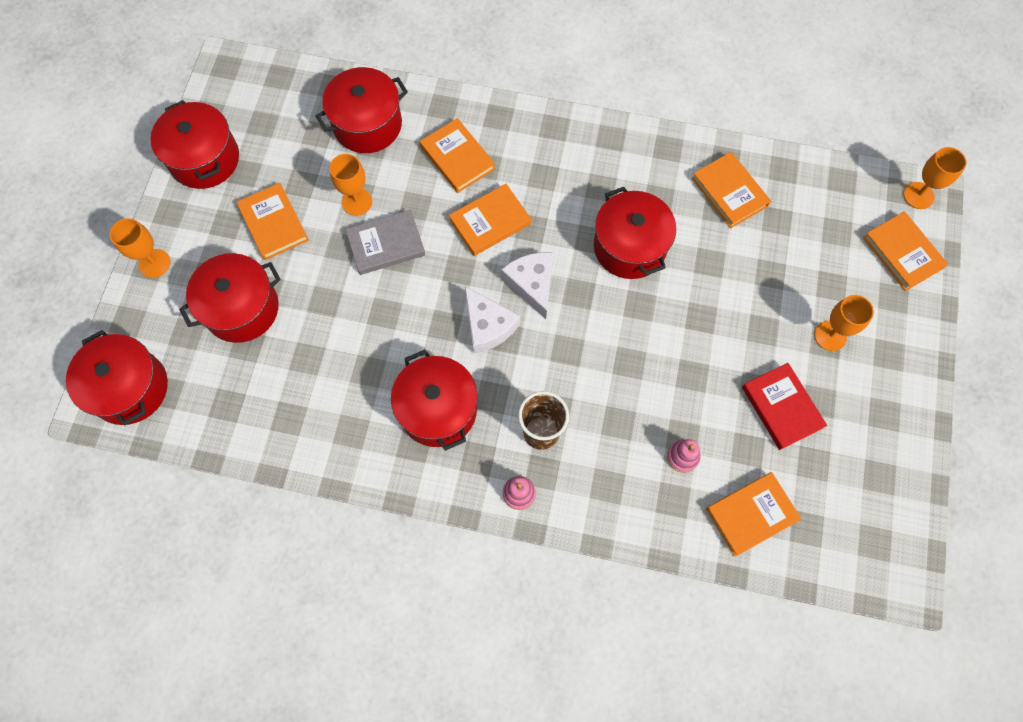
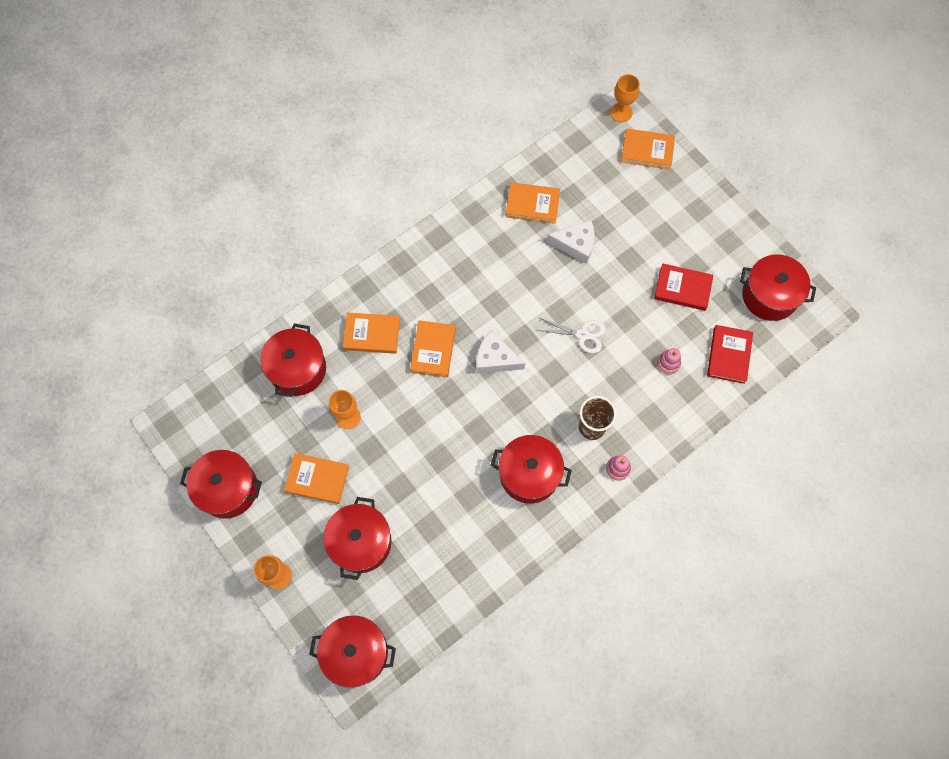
camera: 50 degrees left, 0 degrees up
(386, 244) = (394, 422): grey book -> none
(488, 326) = (500, 404): white cheese -> white cheese (575, 244)
(629, 247) = (519, 286): red pot -> red pot (769, 296)
(634, 346) = (582, 335): none -> white scissors
(751, 514) = (729, 355): orange book -> red book
(830, 336) = (663, 228): orange goblet -> none

